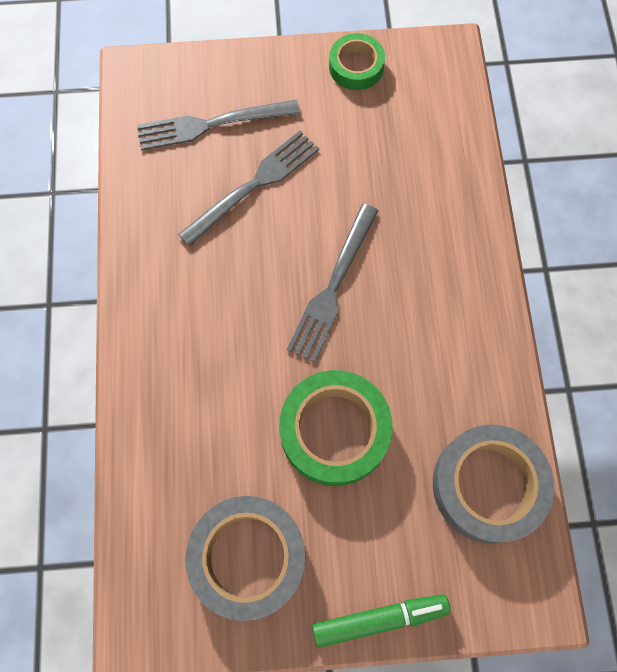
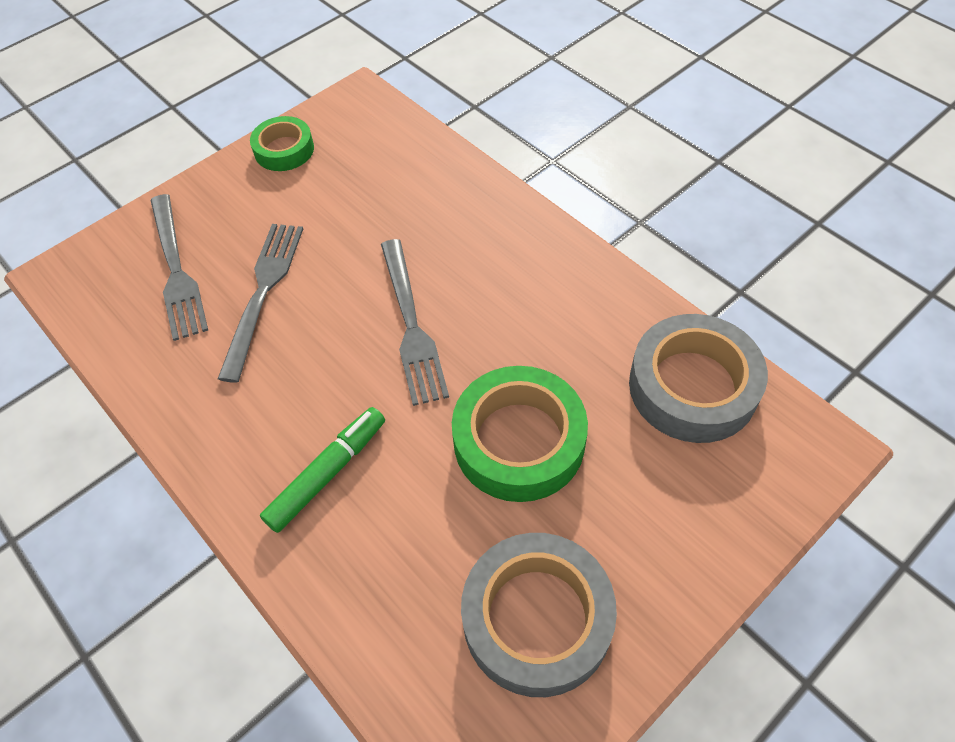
camera: 35 degrees left, 15 degrees down
(210, 125) = (177, 271): grey fork -> grey fork turned 60 degrees counterclockwise
(379, 619) = (709, 572): green marker -> green marker (327, 473)

